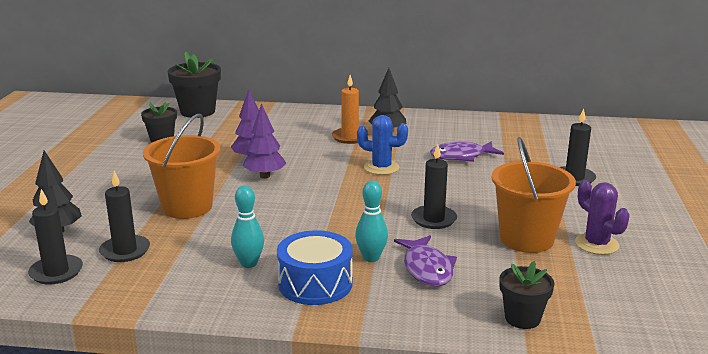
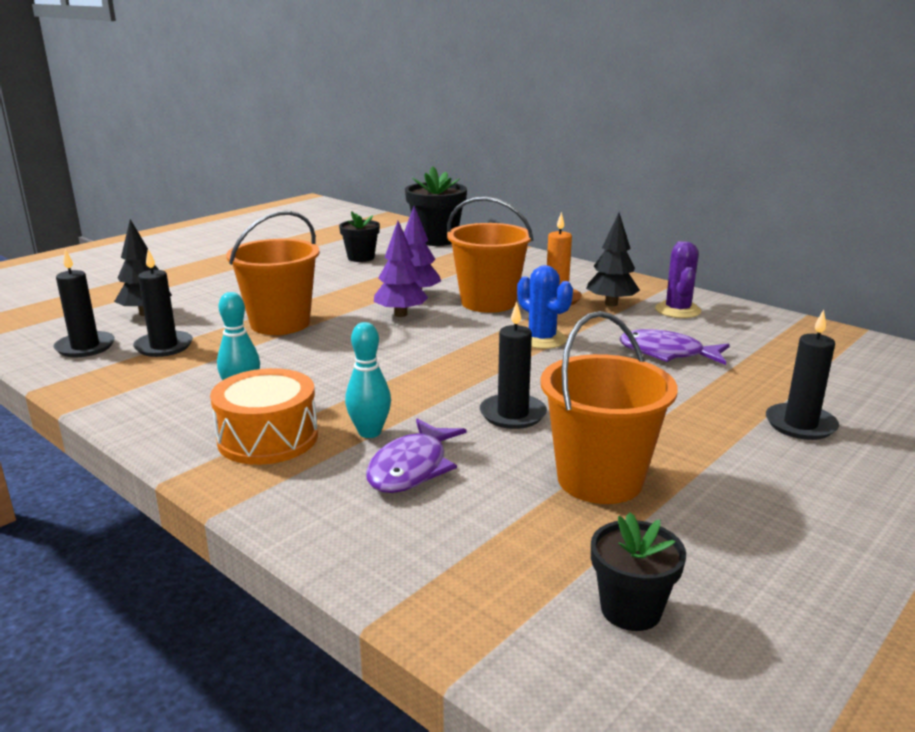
camera: 35 degrees right, 0 degrees up
(310, 151) = (488, 302): none -> orange bucket
(315, 284) = (268, 438): blue drum -> orange drum
(522, 318) = (431, 578): black flower pot -> black flower pot (631, 609)
(596, 244) = (699, 524): purple cactus -> purple cactus (678, 310)

